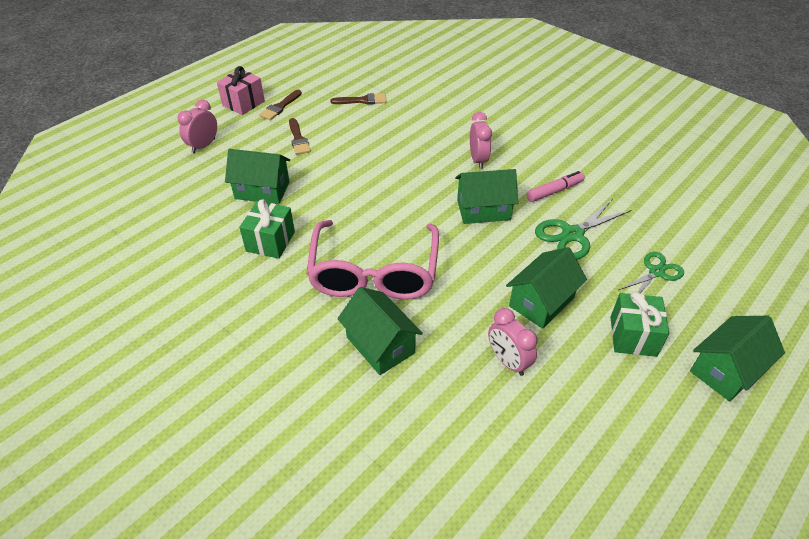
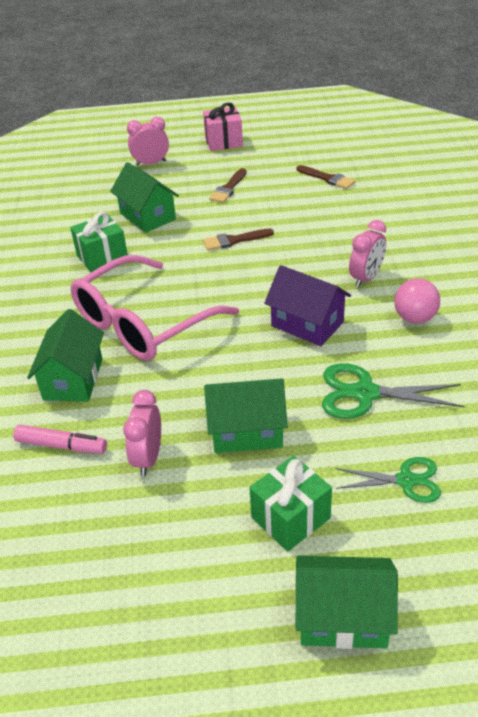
camera: 45 degrees right, 5 degrees down
(280, 107) = (248, 156): brown brush -> brown brush (234, 240)
(483, 210) = (307, 324): green house -> purple house
(538, 171) = (414, 318): none -> pink ball
(554, 191) = (405, 345): pink marker -> pink marker (61, 446)

